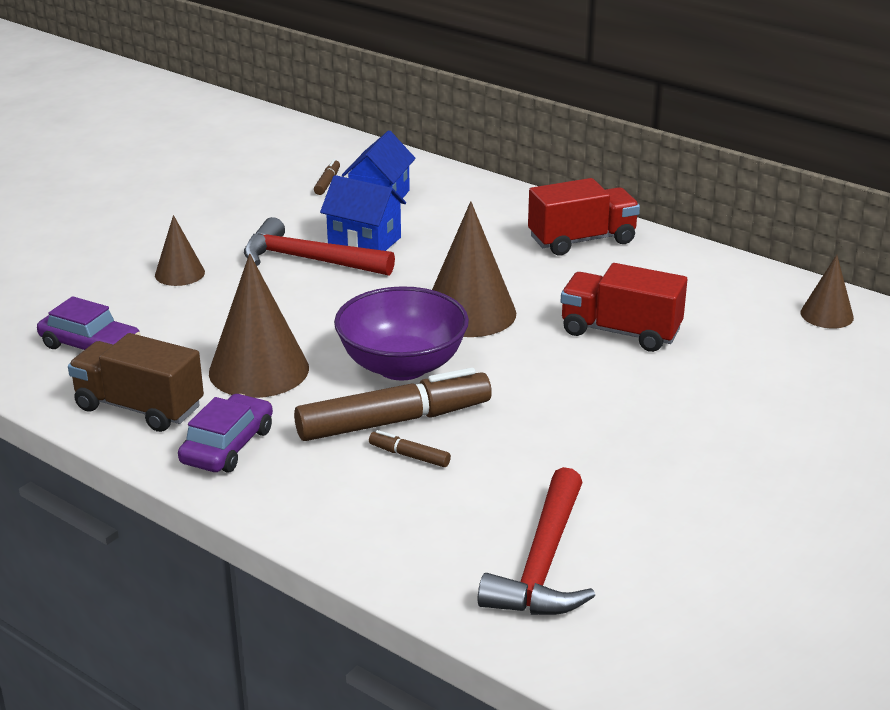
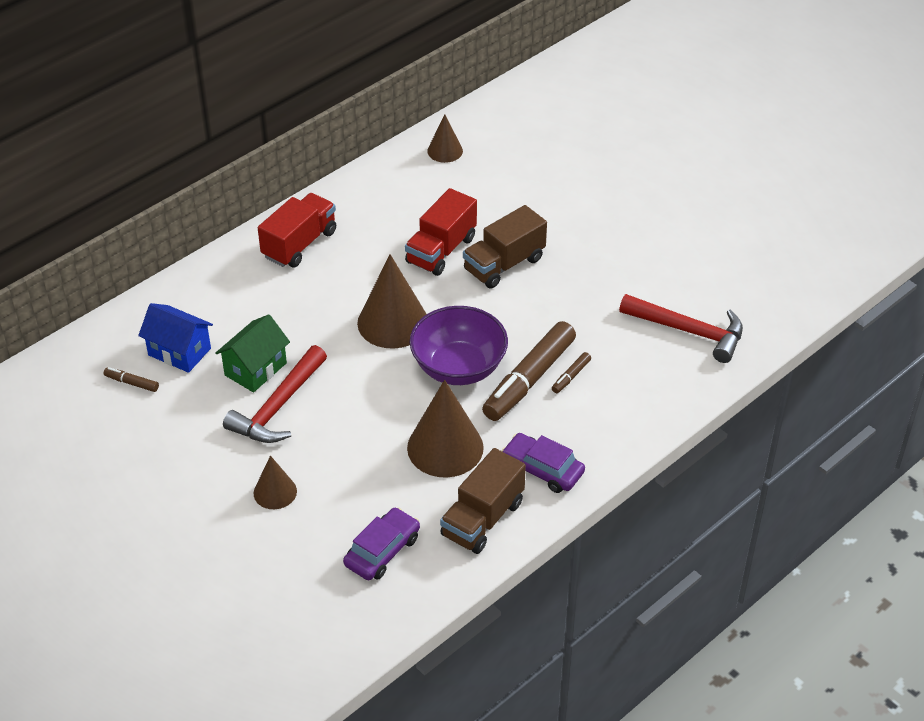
camera: 80 degrees left, 15 degrees up
(364, 241) = (255, 369): blue house -> green house
(394, 421) = (529, 379): brown marker -> brown marker turned 135 degrees counterclockwise
(582, 240) = (299, 244): red truck -> red truck turned 45 degrees clockwise
(616, 382) = (504, 264): none -> brown truck

